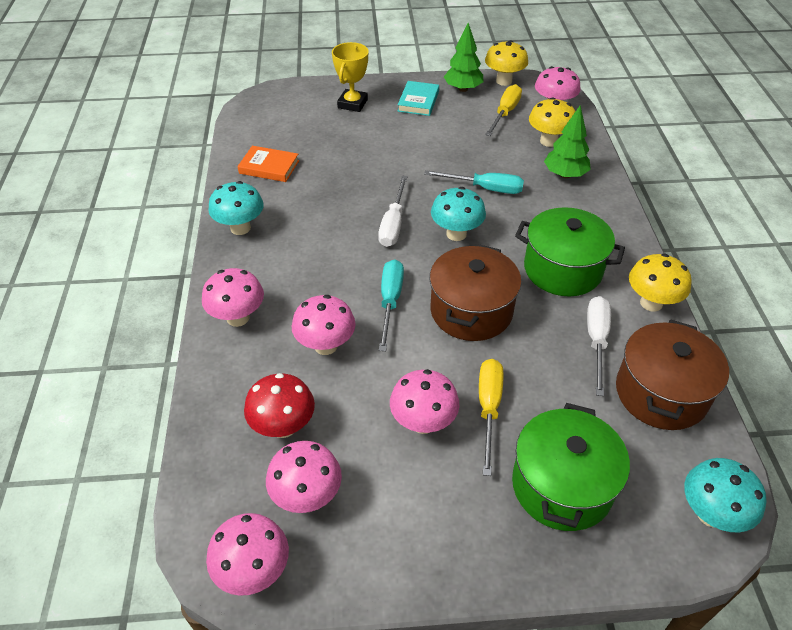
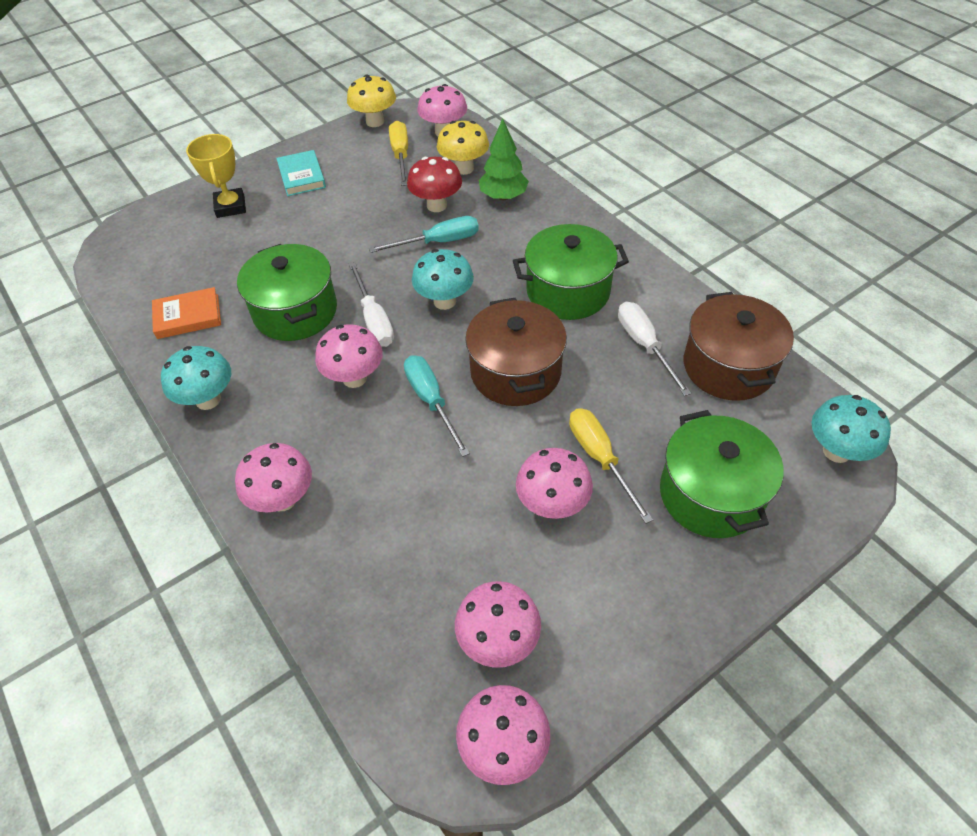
camera: 30 degrees left, 5 degrees up
(283, 427) = (421, 586): red mushroom -> red mushroom (436, 205)
(326, 345) = (400, 479): pink mushroom -> pink mushroom (354, 378)
(342, 194) = (295, 311): none -> green pot
(463, 89) = (339, 145): green tree -> none
(651, 303) = (664, 287): yellow mushroom -> none

